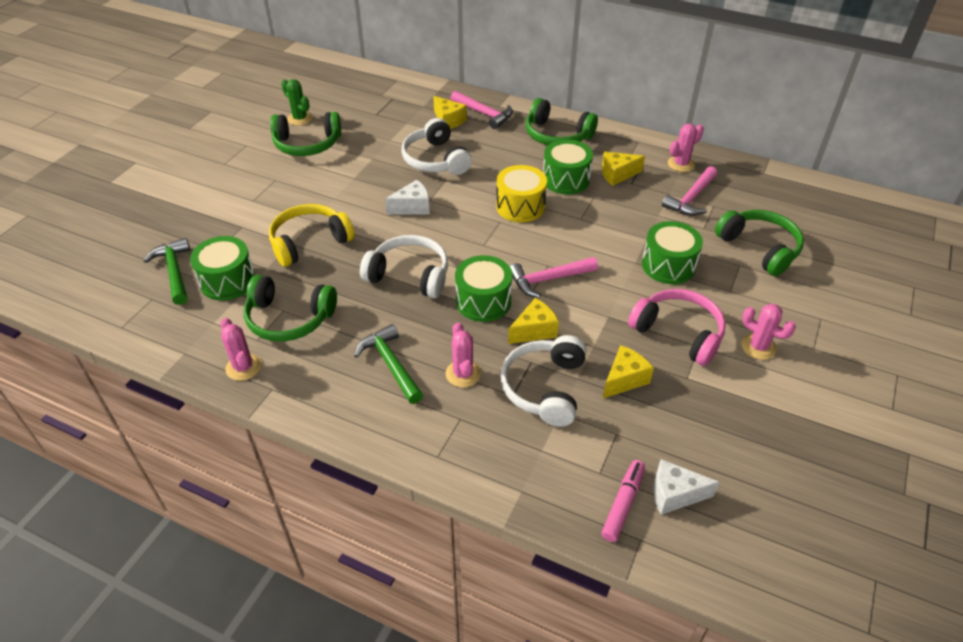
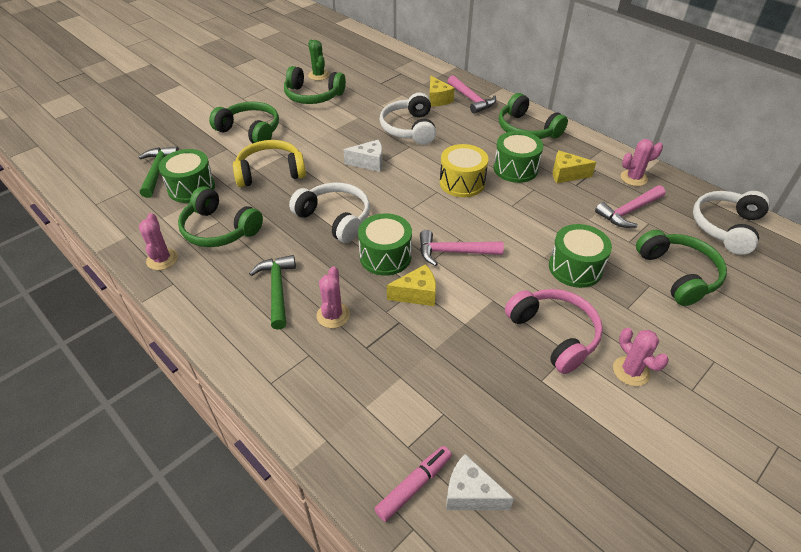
camera: 20 degrees right, 0 degrees up
(257, 200) = (250, 131): none -> green headphones
(545, 388) = (399, 349): white headphones -> white headphones (726, 227)
(624, 379) = (478, 363): yellow cheese -> none

